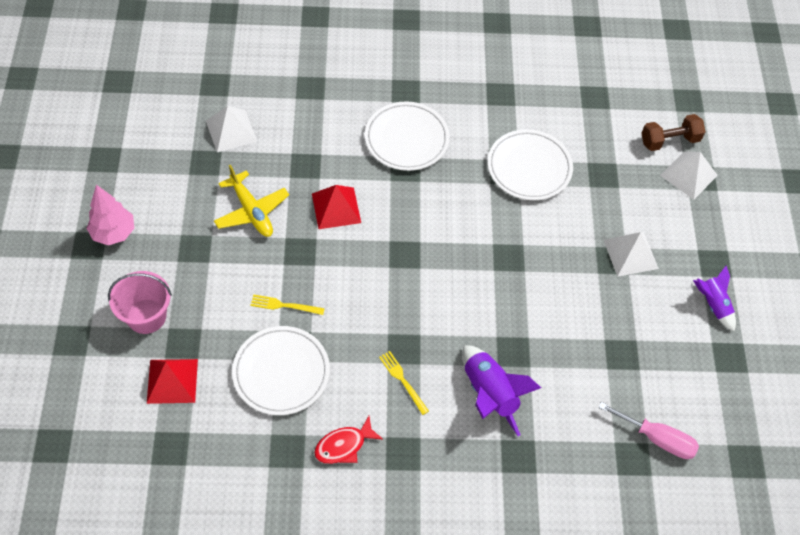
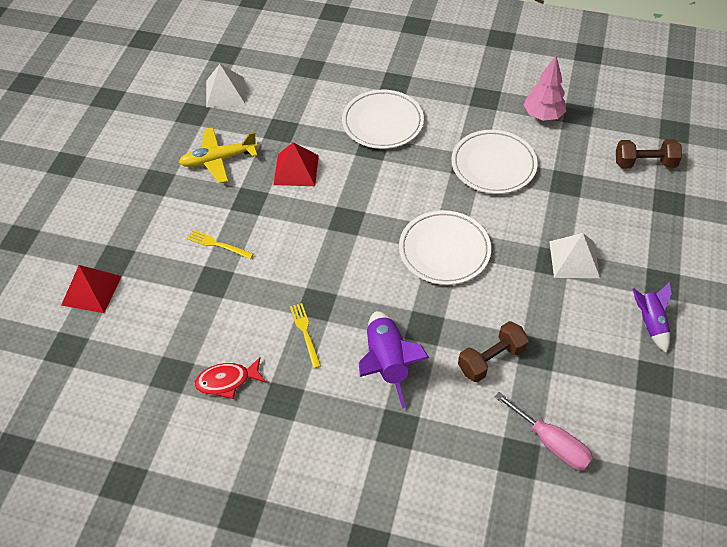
camera: 20 degrees right, 5 degrees down
(114, 233) = (91, 158): pink tree -> pink tree (543, 116)
(146, 316) = (91, 231): pink bucket -> none
(252, 211) = (218, 160): yellow plane -> yellow plane turned 90 degrees clockwise
(281, 372) = (193, 302): white plate -> white plate (444, 250)
(583, 370) = (491, 359): none -> brown dumbbell
(688, 175) = (656, 197): white pyramid -> none

